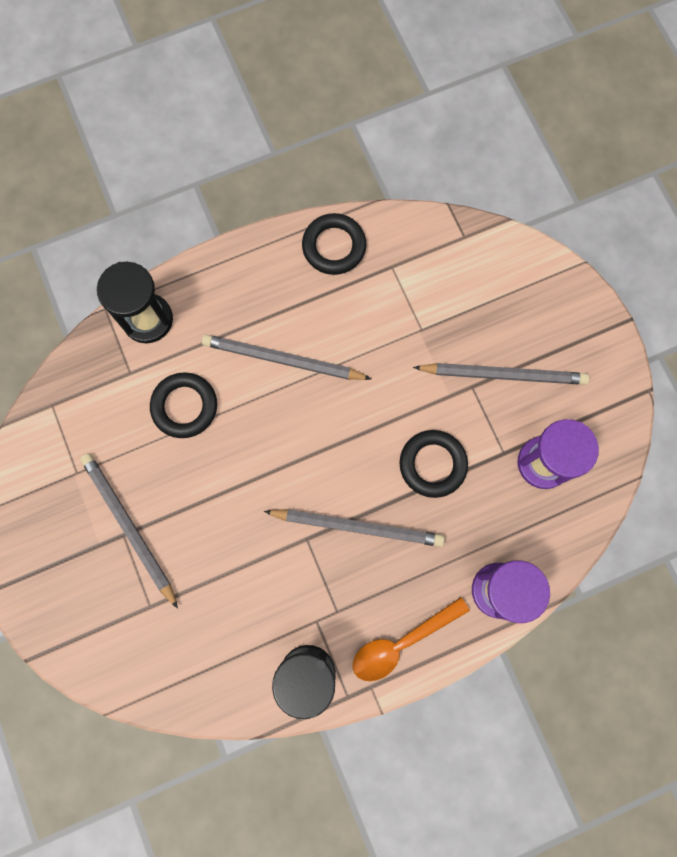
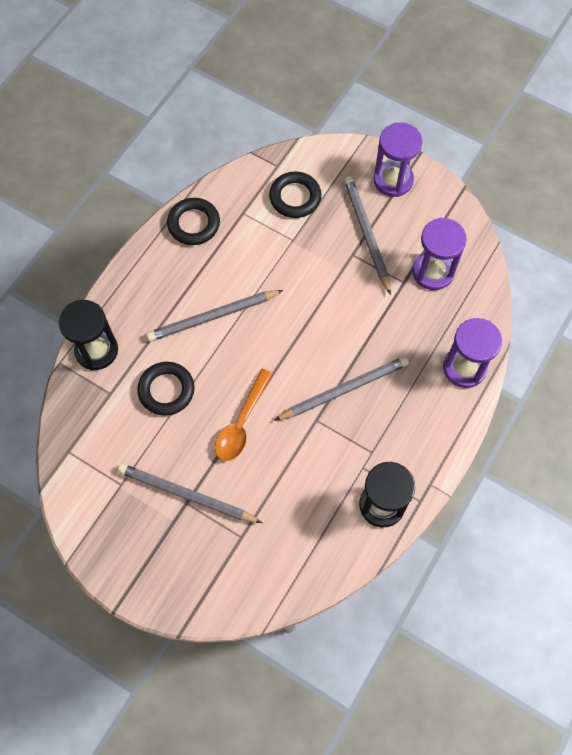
camera: 35 degrees left, 10 degrees down
(401, 642) = (428, 442): orange spoon -> orange spoon (241, 423)
(432, 464) = (363, 318): black ring -> black ring (295, 197)
(503, 374) = (366, 234): grey pencil -> grey pencil turned 75 degrees counterclockwise
(576, 332) = (393, 180): none -> purple hourglass

